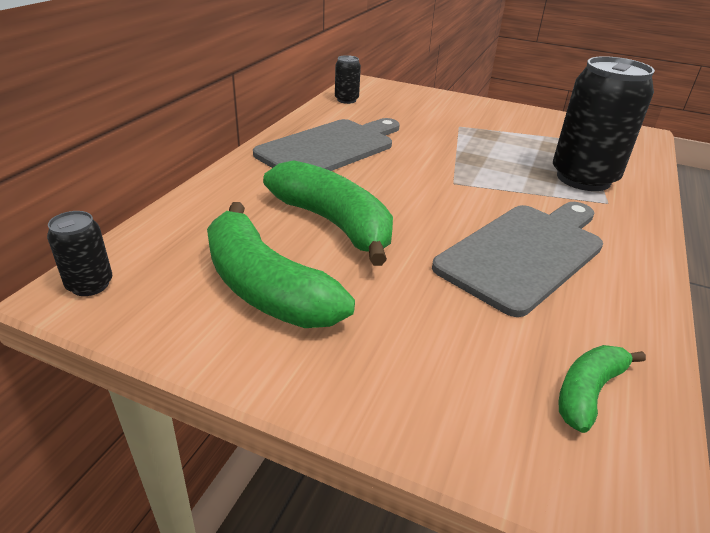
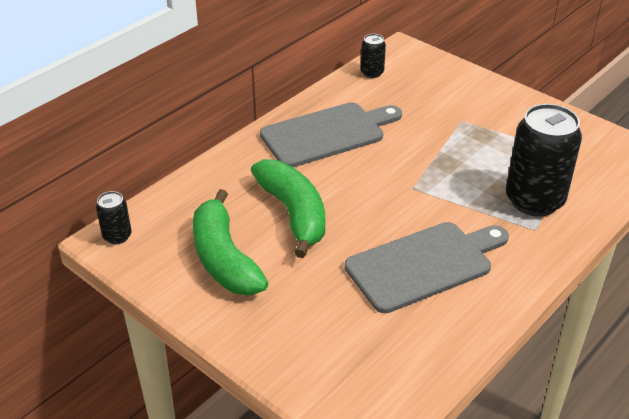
camera: 20 degrees right, 5 degrees up
(588, 392) = (391, 370): green banana -> none

